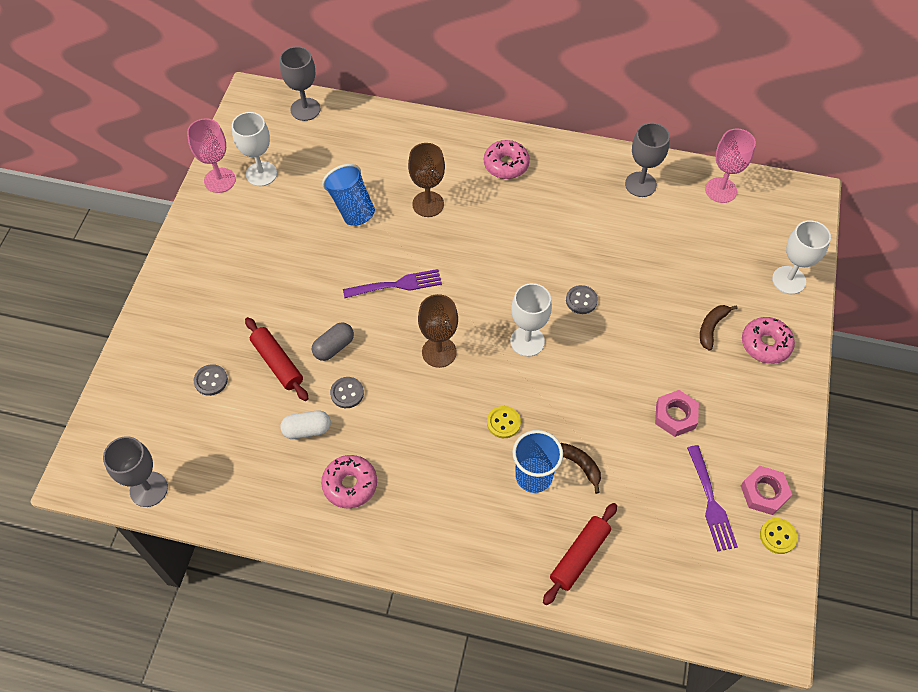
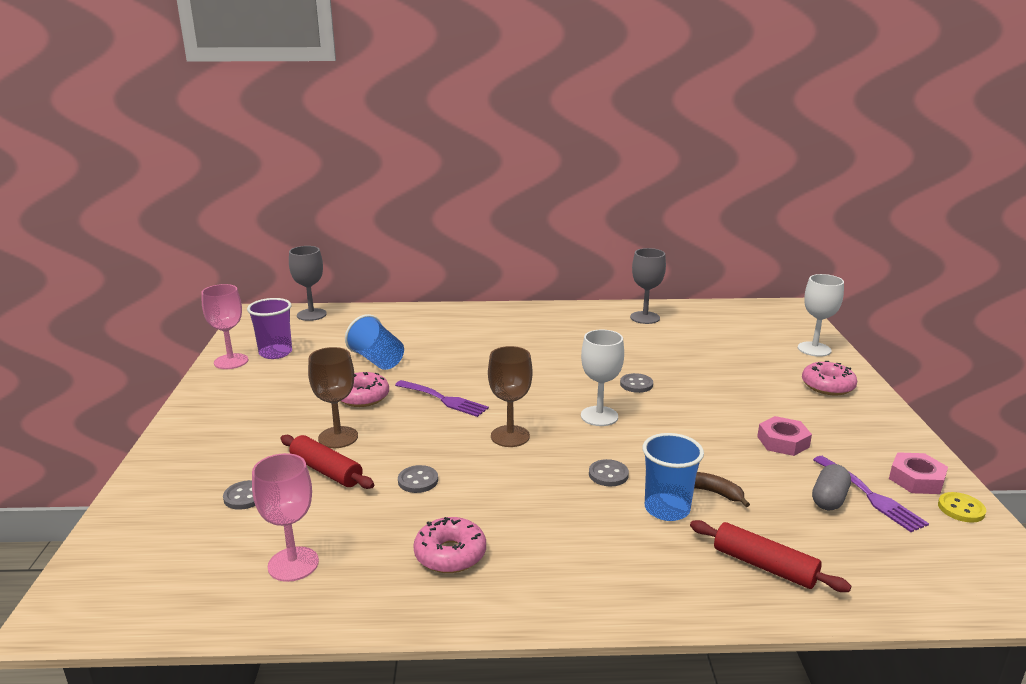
camera: 15 degrees left, 35 degrees down
(148, 489) = (170, 608): grey goblet -> none
(261, 174) = (275, 353): white goblet -> purple cup
(307, 430) = (379, 517): white capsule -> none
(334, 347) = (390, 450): grey capsule -> grey capsule (829, 499)
(397, 285) = (444, 399): purple fork -> purple fork turned 60 degrees clockwise
(428, 204) = (454, 350): brown goblet -> brown goblet (338, 437)
(503, 423) = (608, 474): yellow button -> grey button
(506, 164) = (517, 321): pink donut -> pink donut (363, 397)
(579, 556) = (764, 566): red rolling pin -> red rolling pin turned 75 degrees counterclockwise
(712, 327) = (770, 383): brown banana -> none
(721, 190) = (715, 313): pink goblet -> pink goblet (293, 564)

